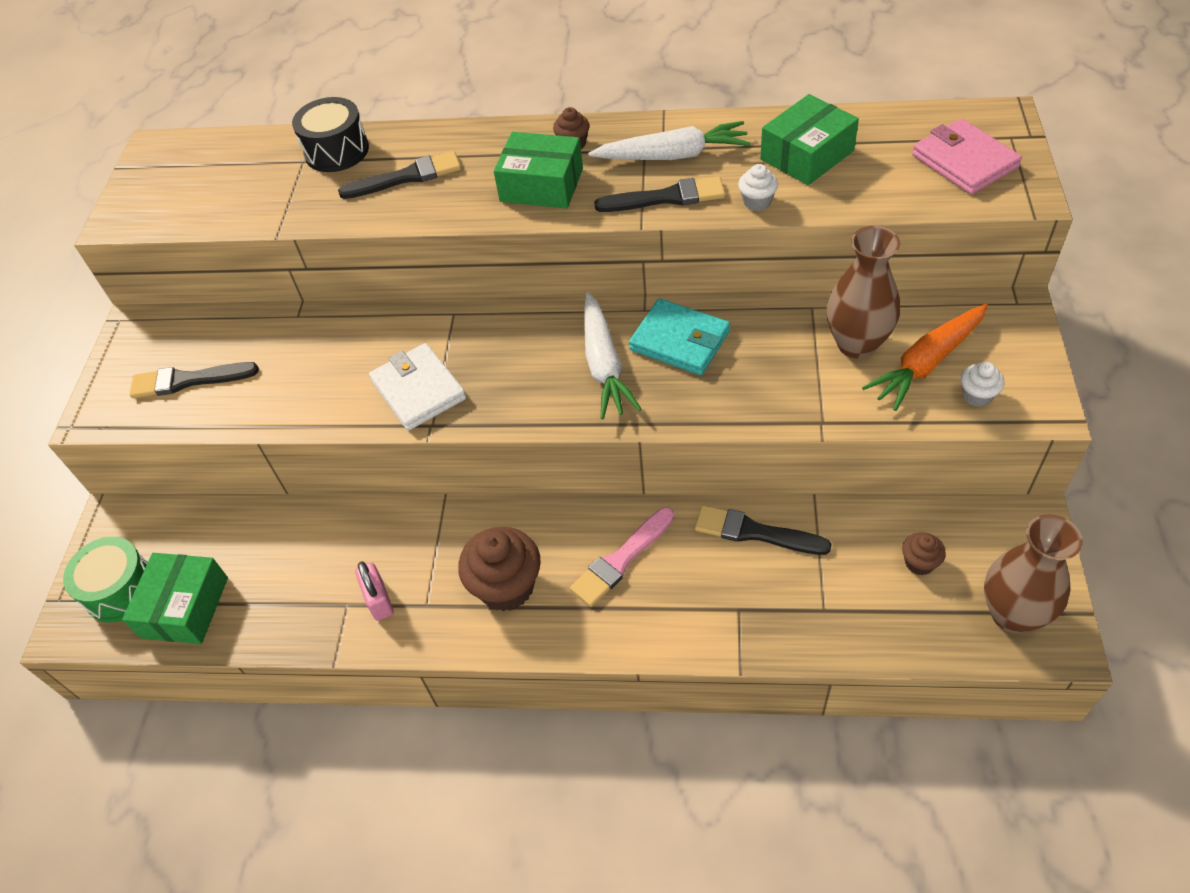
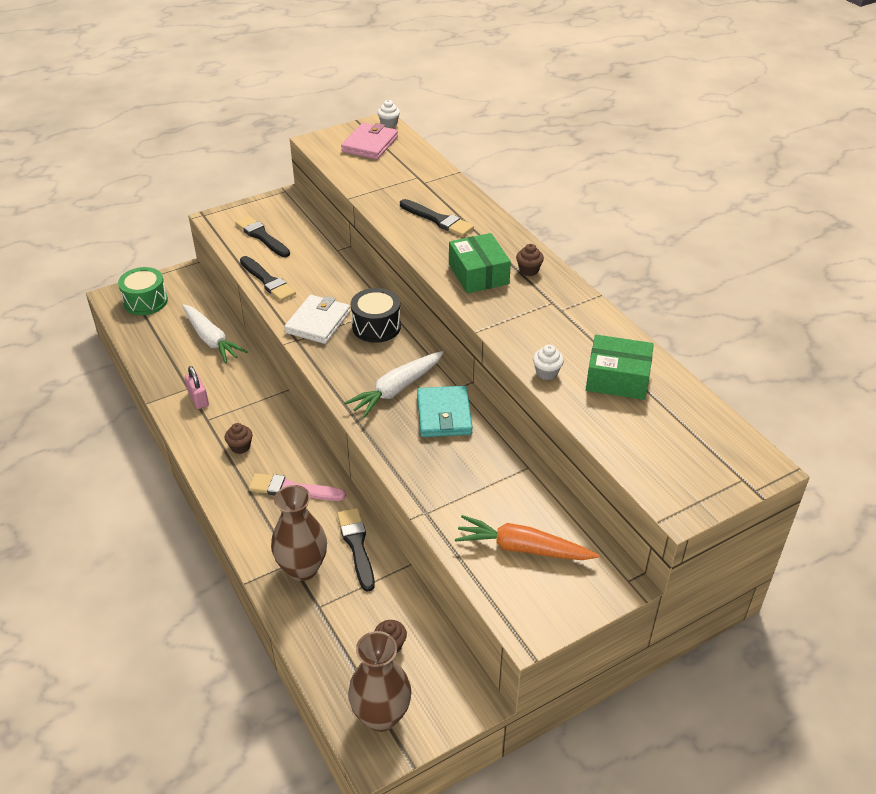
camera: 50 degrees right, 10 degrees down
(185, 607) = (149, 329): green box -> none
(337, 151) = (436, 184): black drum -> black drum (376, 326)
(379, 600) = (198, 399): pink padlock -> pink padlock turned 60 degrees counterclockwise
(506, 586) = (240, 447): brown cupcake -> brown cupcake, size x0.50
(666, 197) = (514, 331): black brush -> black brush (268, 281)
(672, 155) = (558, 317): white carrot -> white carrot (211, 339)
(856, 344) = (511, 503): brown vase -> brown vase (302, 568)
(964, 161) = (687, 462): pink wallet -> pink wallet (370, 144)
(977, 396) = (512, 587): white cupcake -> white cupcake (389, 124)

